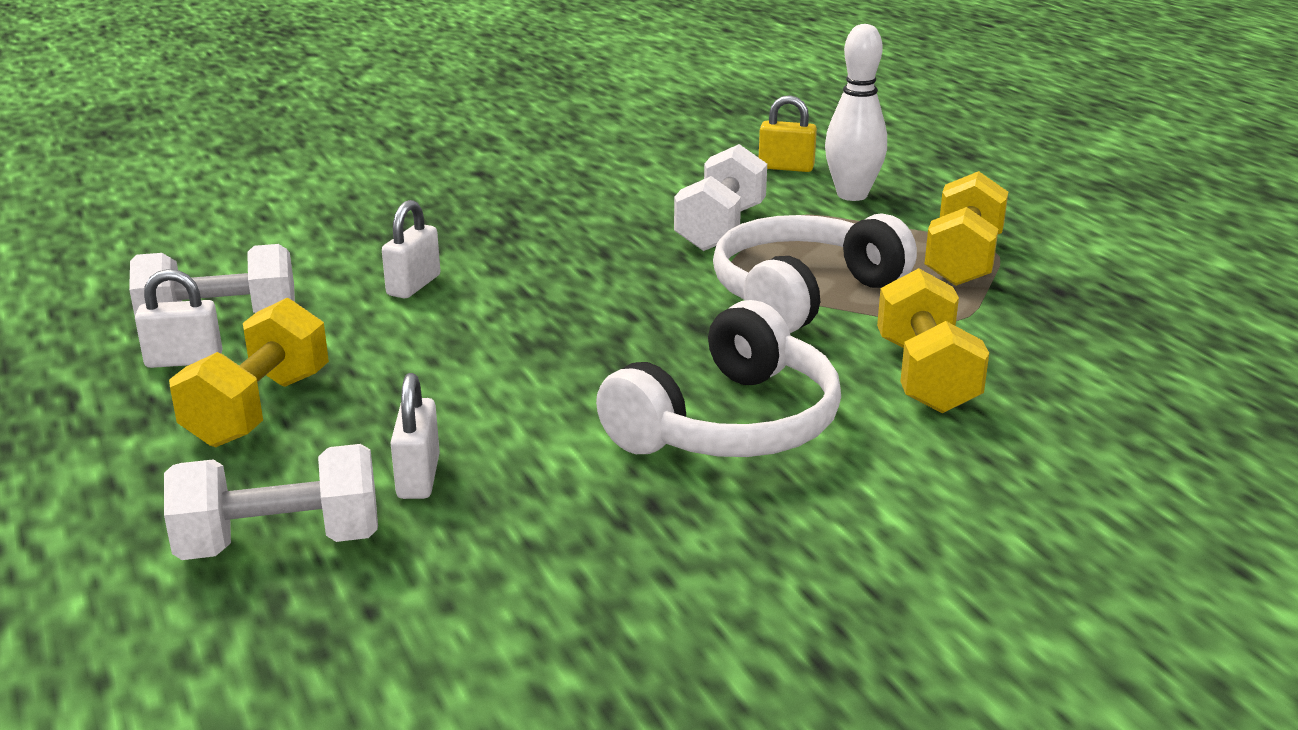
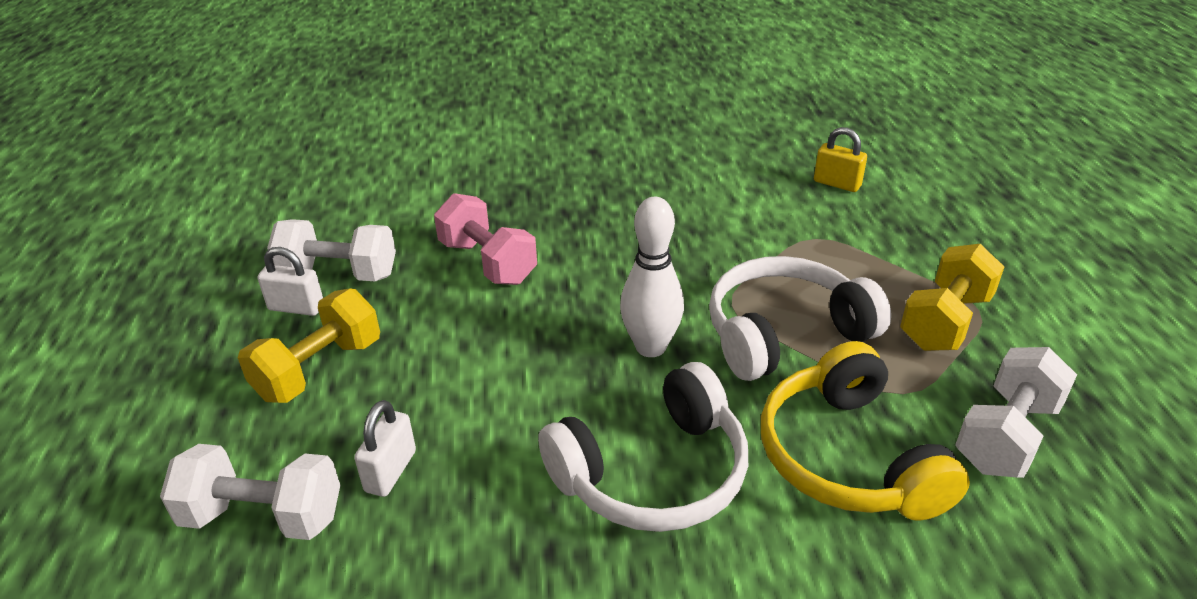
camera: 20 degrees right, 10 degrees up
(414, 285) = (488, 262): white padlock -> pink dumbbell
(720, 228) = (750, 244): white dumbbell -> white dumbbell (1006, 435)
(852, 195) = (879, 225): white bowling pin -> white bowling pin (650, 347)
(926, 376) = (848, 457): yellow dumbbell -> yellow headphones

